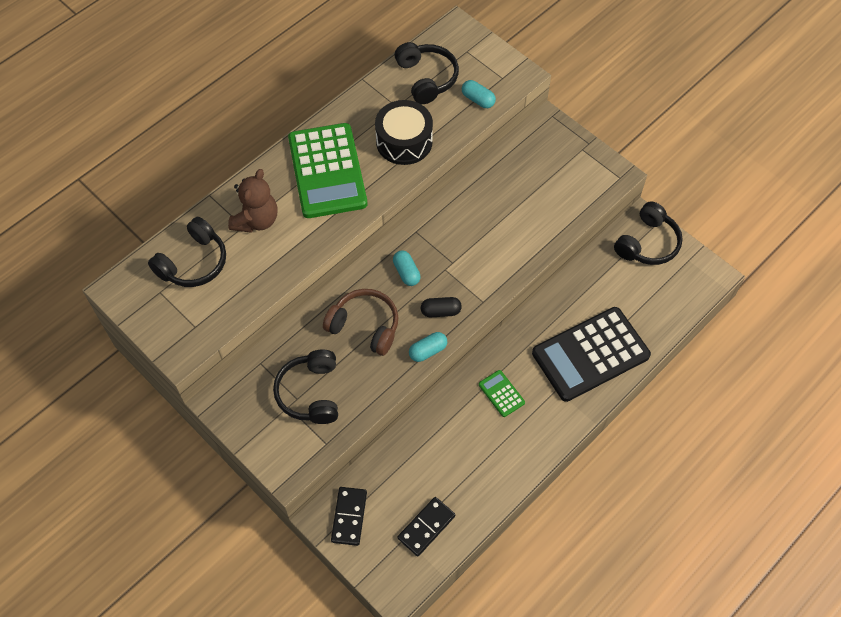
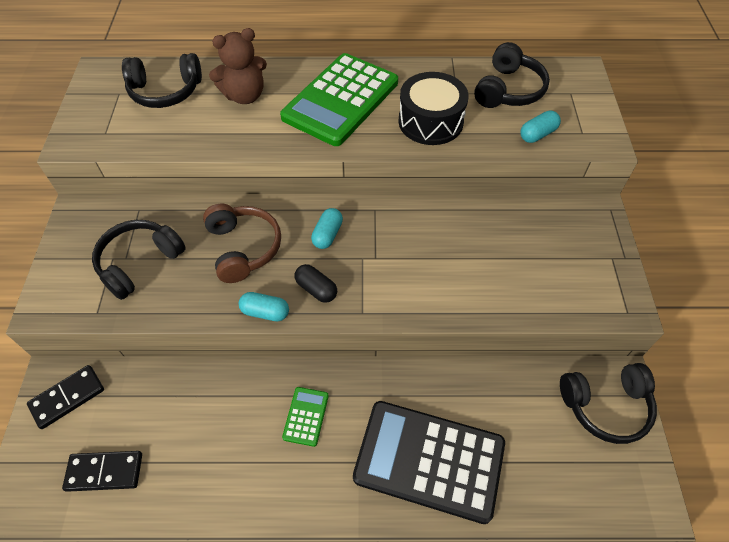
camera: 45 degrees right, 5 degrees down
(478, 100) = (537, 134): turquoise capsule -> turquoise capsule turned 60 degrees clockwise

